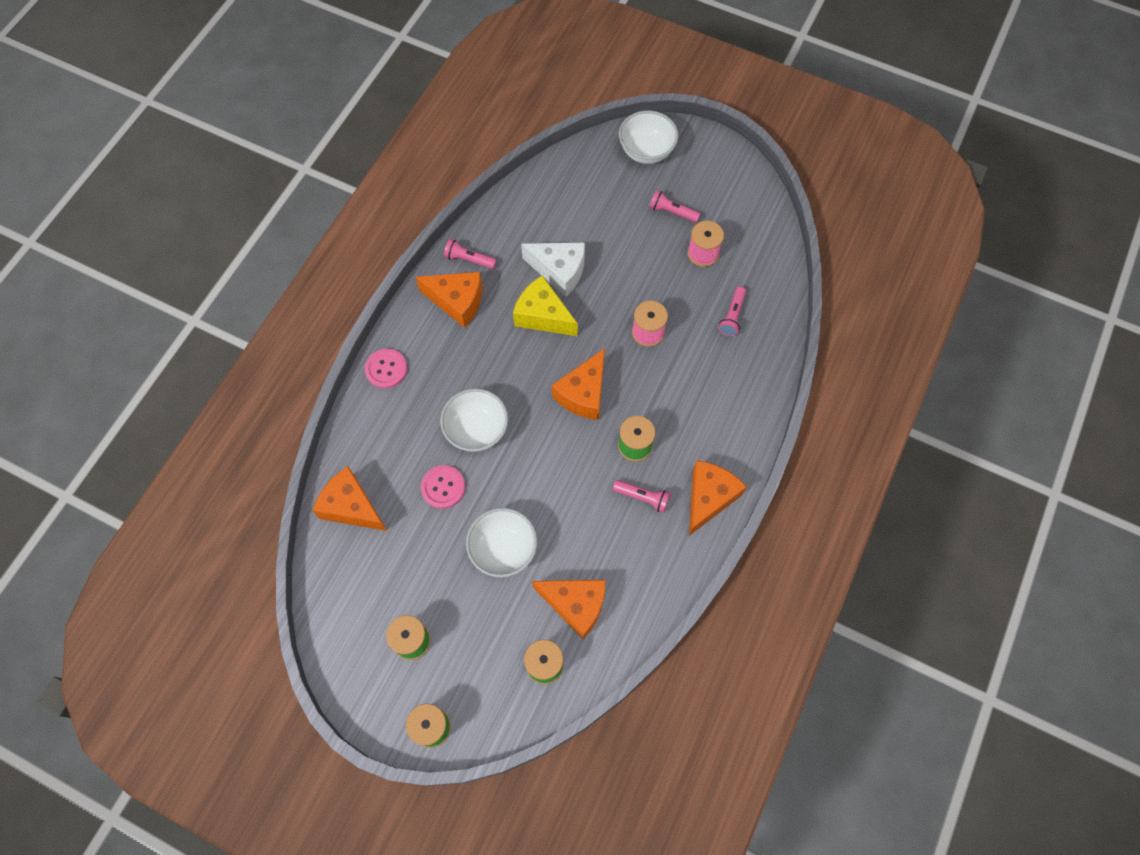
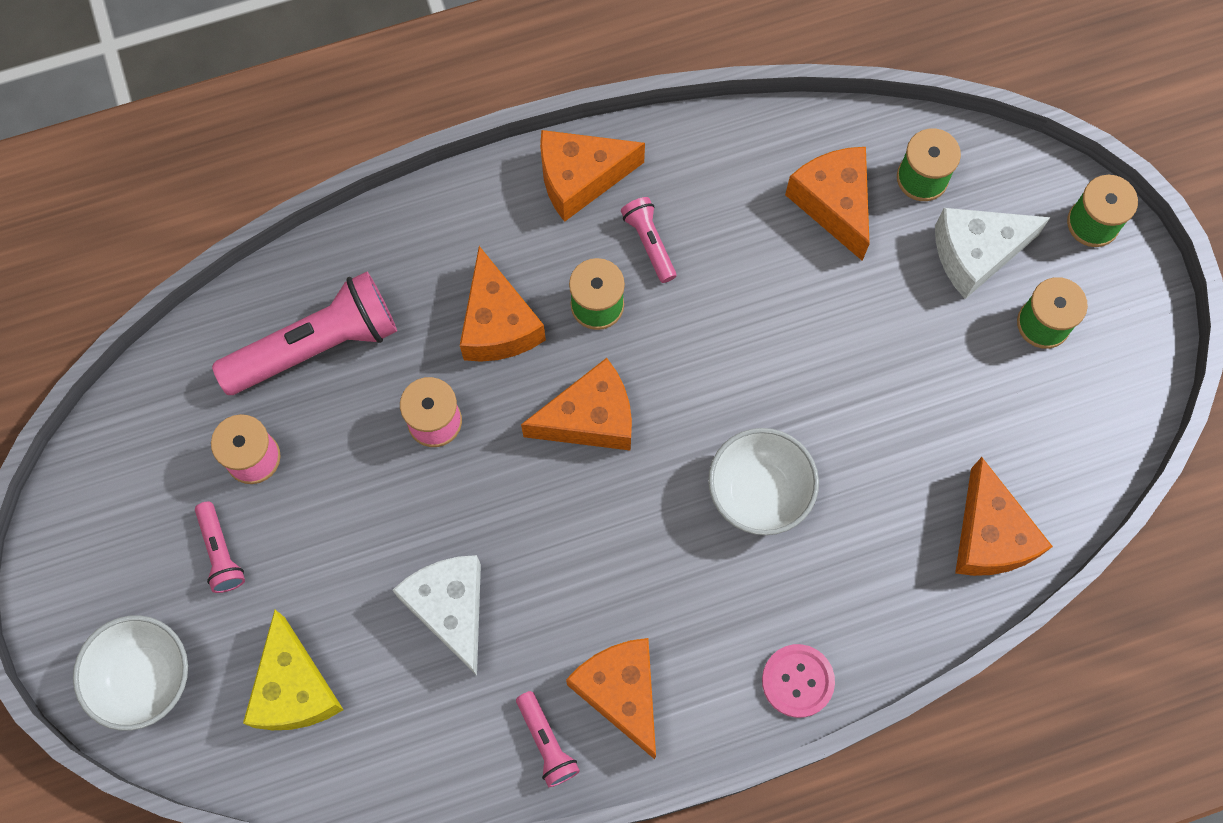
camera: 135 degrees left, 5 degrees up
(443, 487) = (861, 460): pink button -> none
(478, 647) = (976, 254): none -> white cheese
(503, 549) = (857, 328): white bowl -> none
(543, 316) = (535, 565): yellow cheese -> yellow cheese (294, 688)
(668, 396) = (498, 323): none -> orange cheese
(732, 316) = (316, 346): pink flashlight -> pink flashlight, size x2.05

